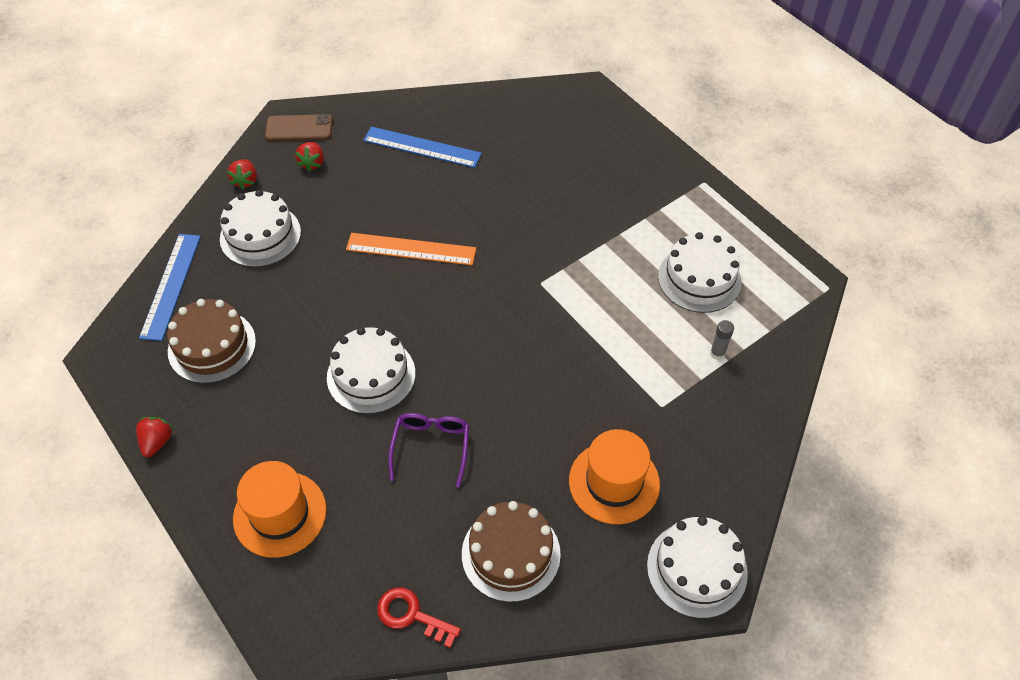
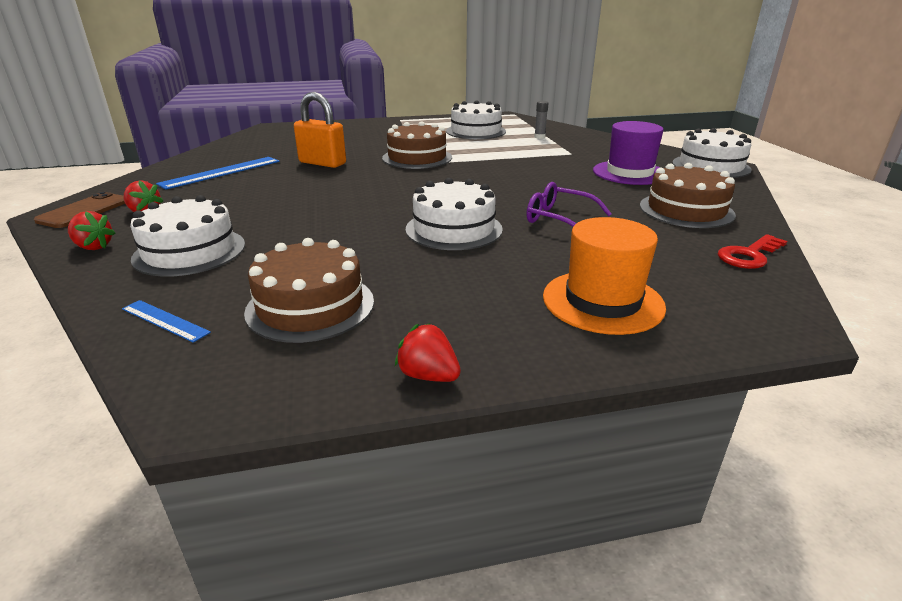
camera: 65 degrees left, 25 degrees down
(170, 286) = (165, 320): blue ruler -> blue ruler, size x0.55
(411, 249) = (327, 193): orange ruler -> none
(489, 202) = (322, 163): none -> orange padlock
(553, 268) = (417, 158): none -> brown cake
(614, 482) = (629, 173): orange hat -> purple hat

